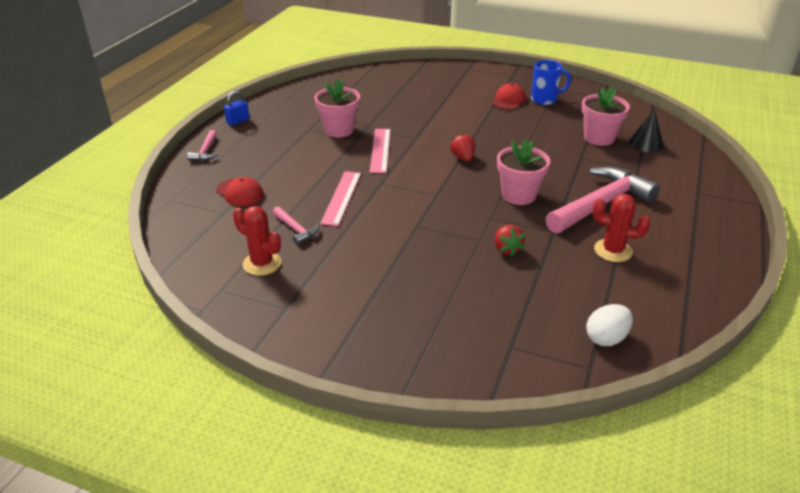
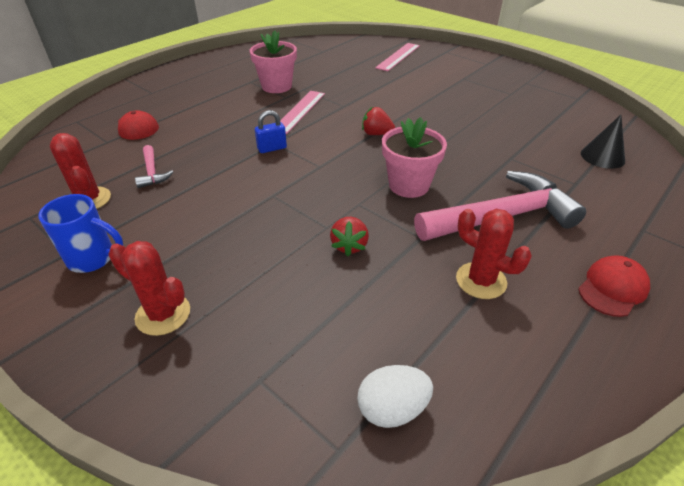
camera: 20 degrees right, 5 degrees up
(205, 151) = (145, 85): pink hammer -> none
(238, 121) = (196, 65): blue padlock -> blue padlock (272, 148)
(341, 197) = (223, 150): pink ruler -> pink ruler (398, 56)
(408, 327) = (163, 314): none -> red cactus
(463, 158) = (376, 134): red strawberry -> red strawberry turned 75 degrees counterclockwise
(508, 100) = (467, 86): red cap -> red cap (612, 288)
(545, 99) = (508, 91): blue mug -> blue mug (93, 259)
(599, 138) = (546, 140): pink flower pot -> none

